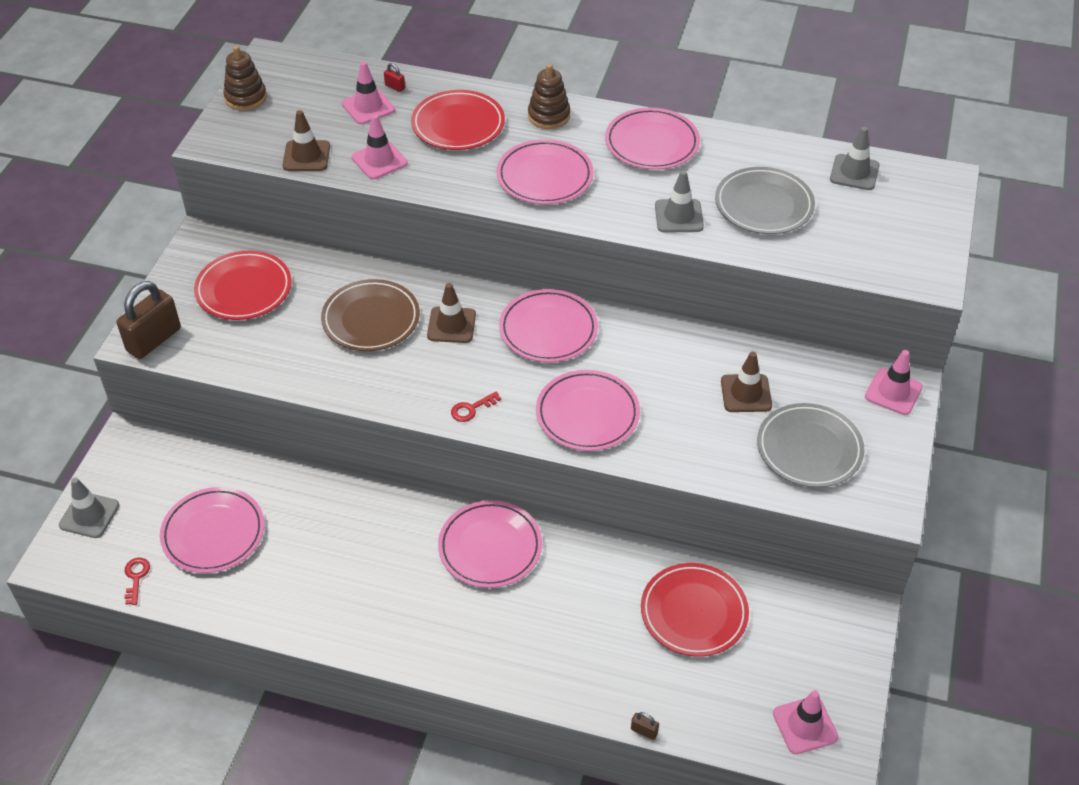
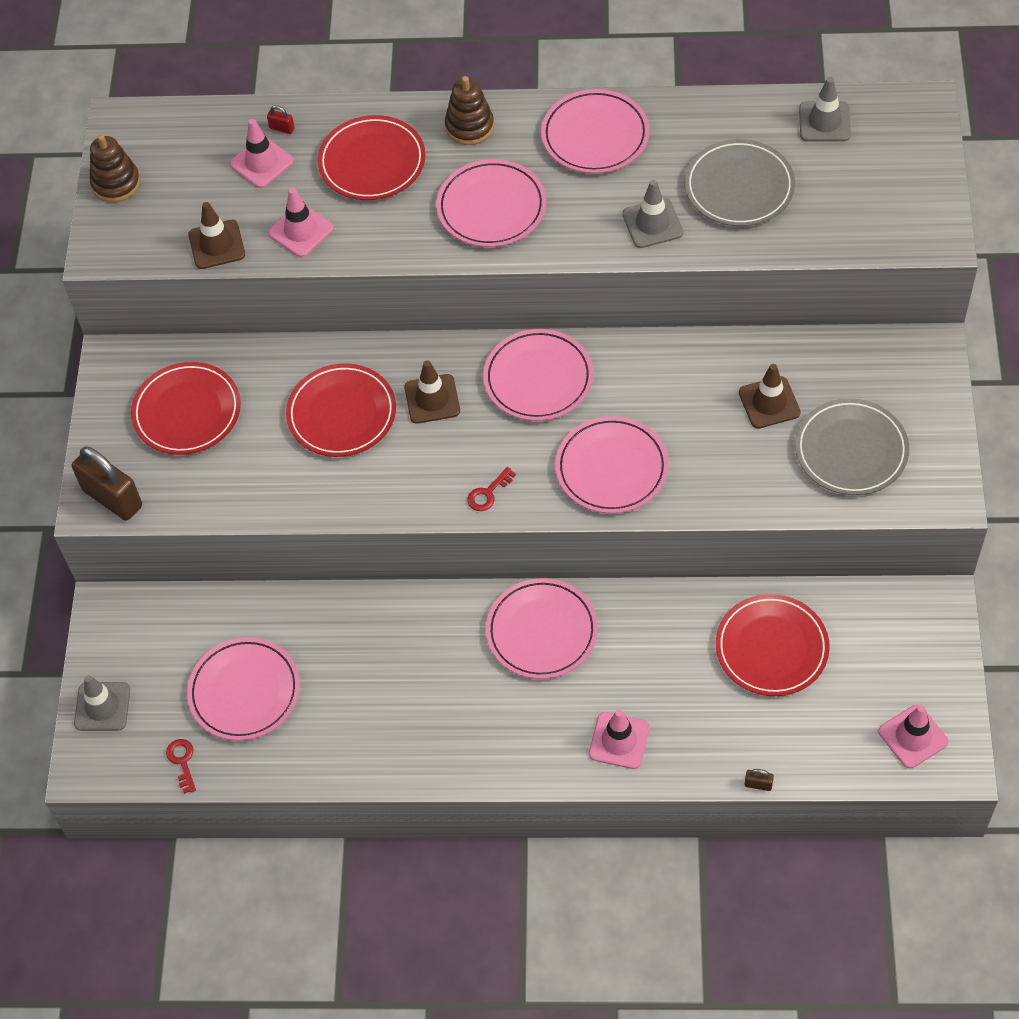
camera: 10 degrees left, 10 degrees up
(154, 340) = (112, 498): brown padlock -> brown padlock turned 75 degrees counterclockwise
(371, 319) = (342, 414): brown plate -> red plate
(893, 392) = (920, 362): pink traffic cone -> pink traffic cone (619, 740)

